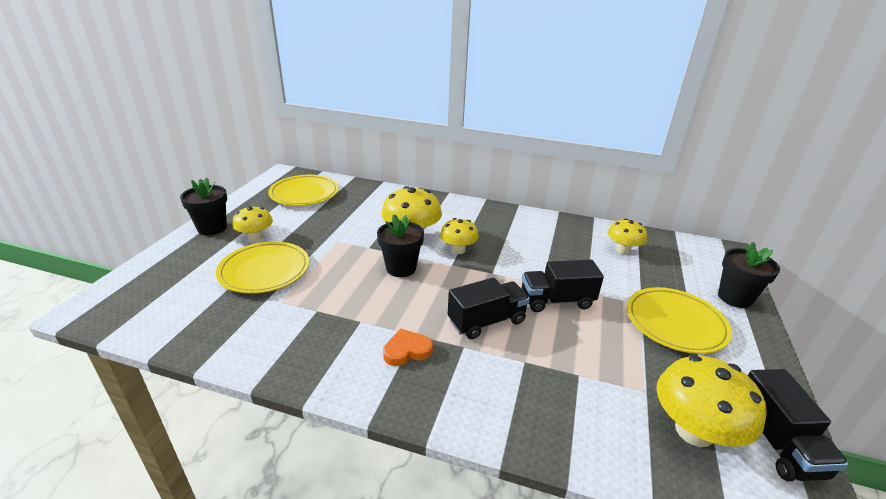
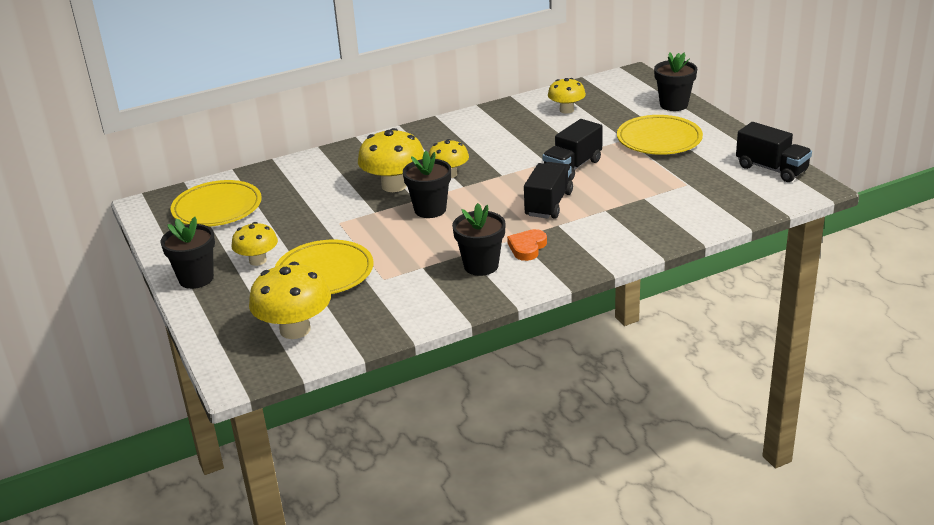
camera: 40 degrees left, 0 degrees up
(350, 341) = (481, 266): none -> black flower pot
(694, 431) = (731, 187): yellow mushroom -> yellow mushroom (295, 329)

